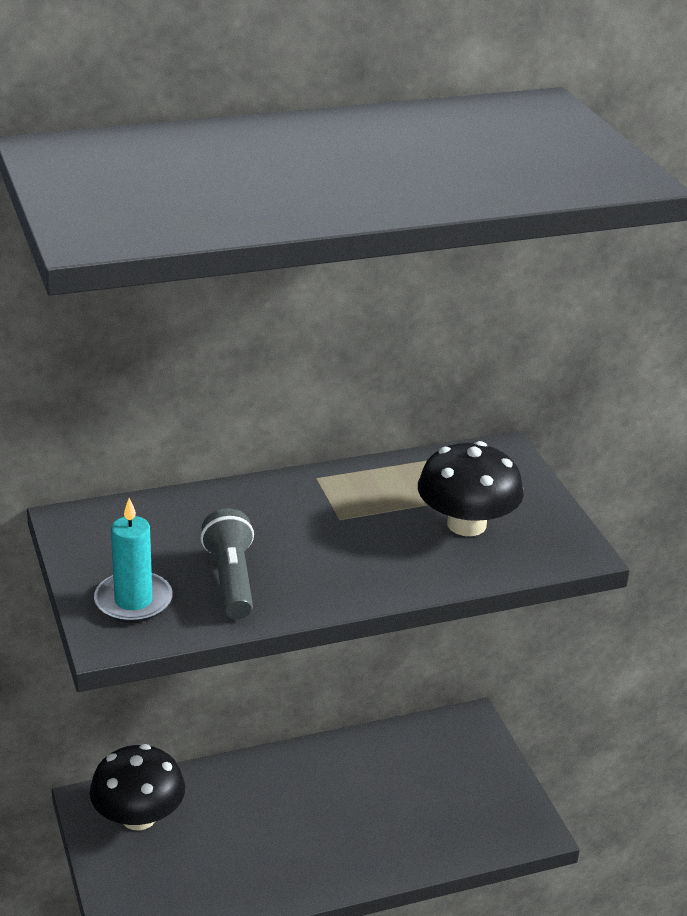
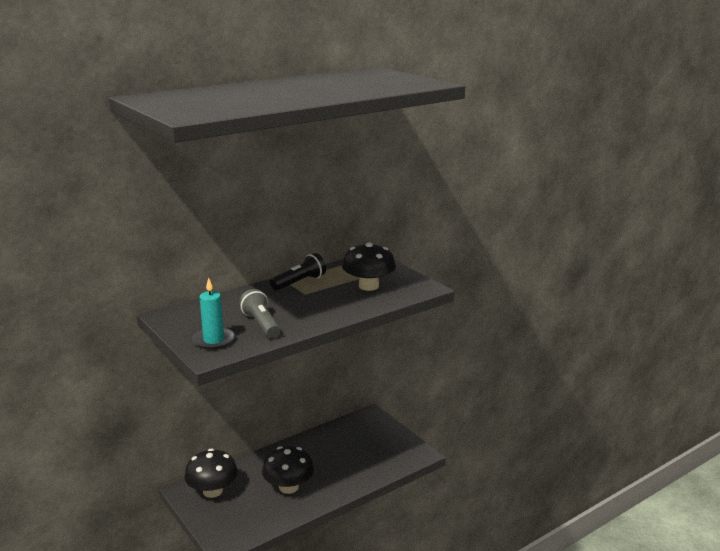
camera: 15 degrees left, 10 degrees down
(271, 842) = (288, 487): none -> black mushroom
(341, 489) = (299, 282): none -> black flashlight

